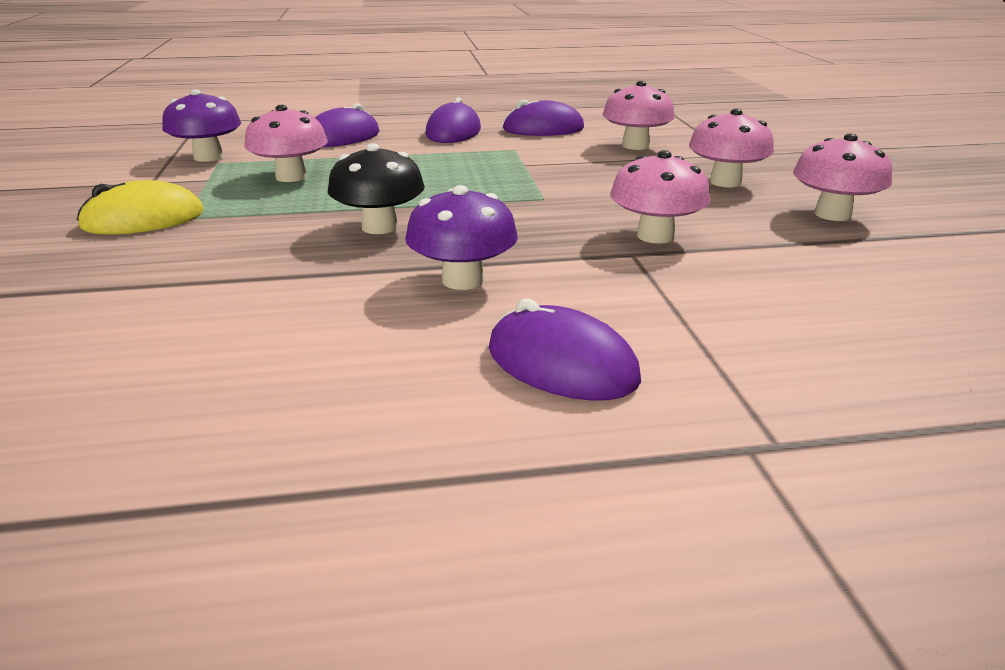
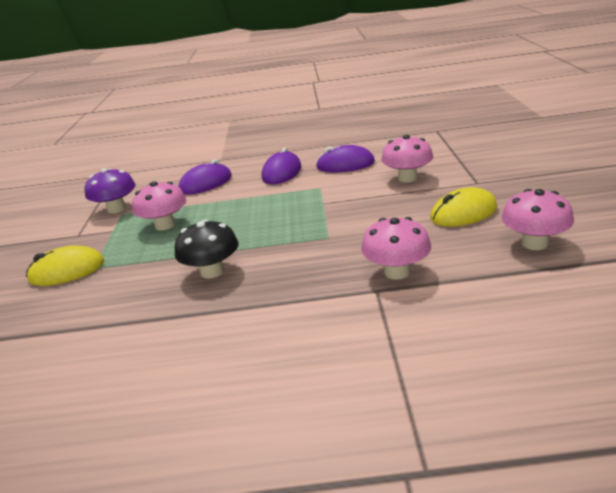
camera: 10 degrees right, 0 degrees up
(463, 280) = (255, 321): purple mushroom -> none
(561, 364) = (301, 398): purple mouse -> none
(725, 182) = (463, 213): pink mushroom -> yellow mouse

